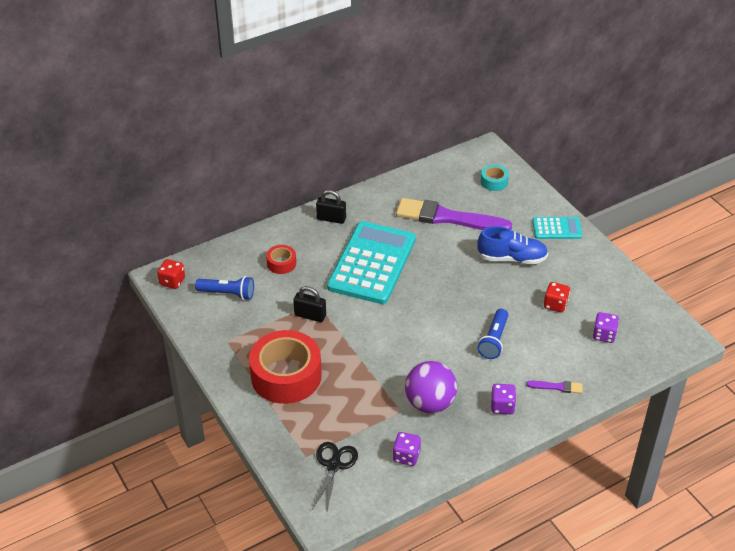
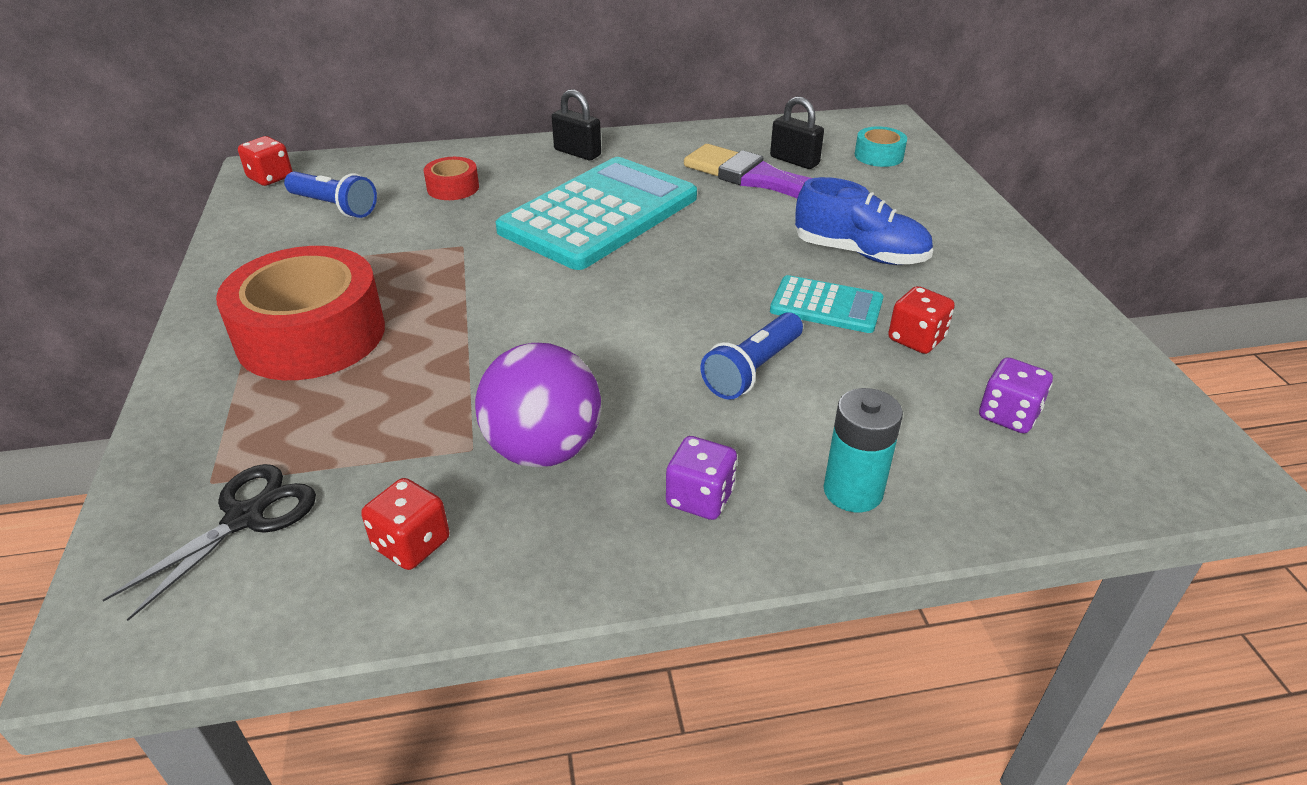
camera: 20 degrees right, 5 degrees down
(310, 315) = (436, 259): black padlock -> black padlock (794, 161)
(406, 456) = (411, 544): purple dice -> red dice
(557, 228) = (969, 230): turquoise calculator -> turquoise calculator (826, 305)
(557, 387) = (853, 491): purple brush -> turquoise battery

